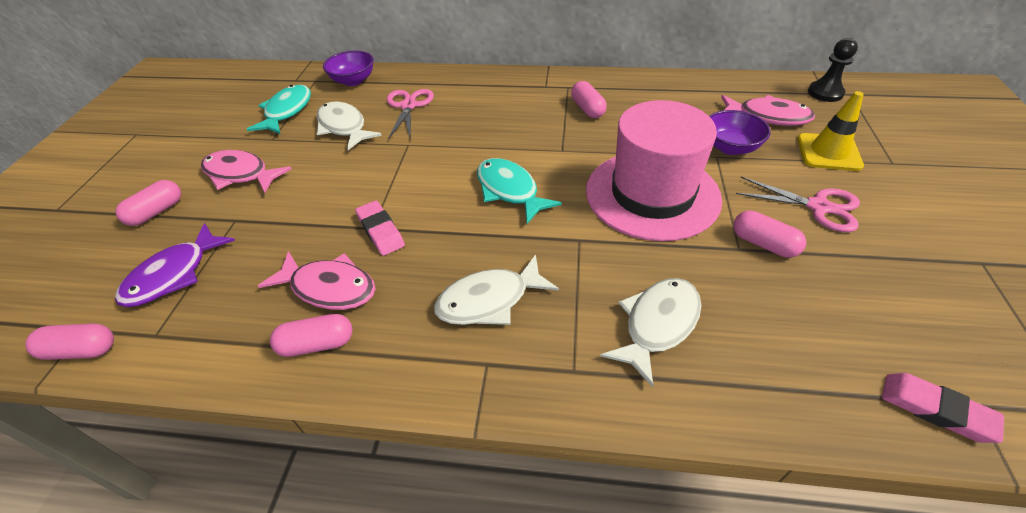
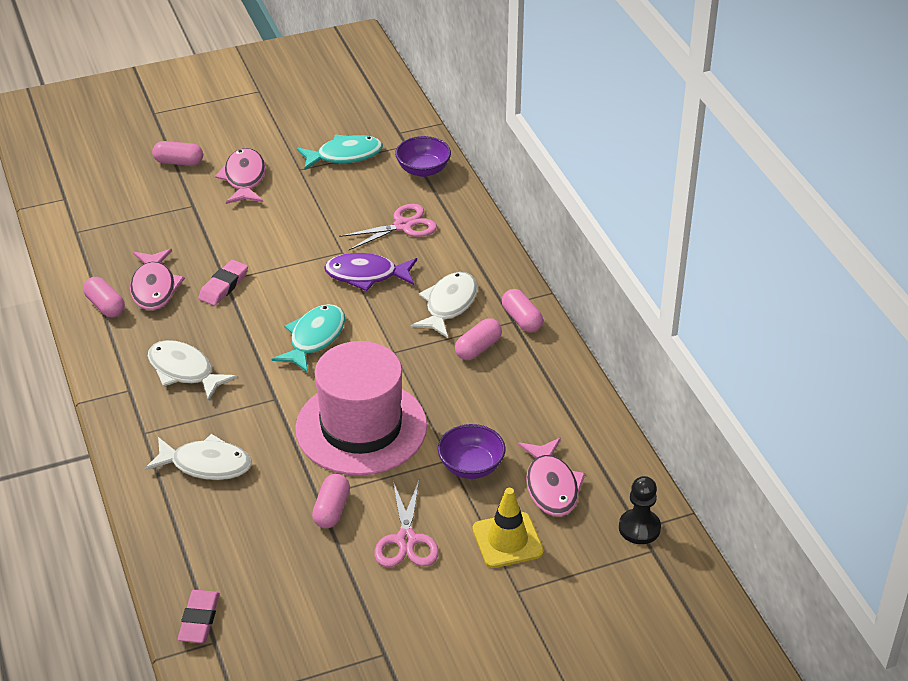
camera: 60 degrees right, 5 degrees down
(81, 350) = (50, 209): pink capsule -> pink capsule (522, 319)
(174, 275) = (126, 209): purple fish -> purple fish (366, 275)
(344, 127) = (343, 202): white fish -> white fish (449, 305)

